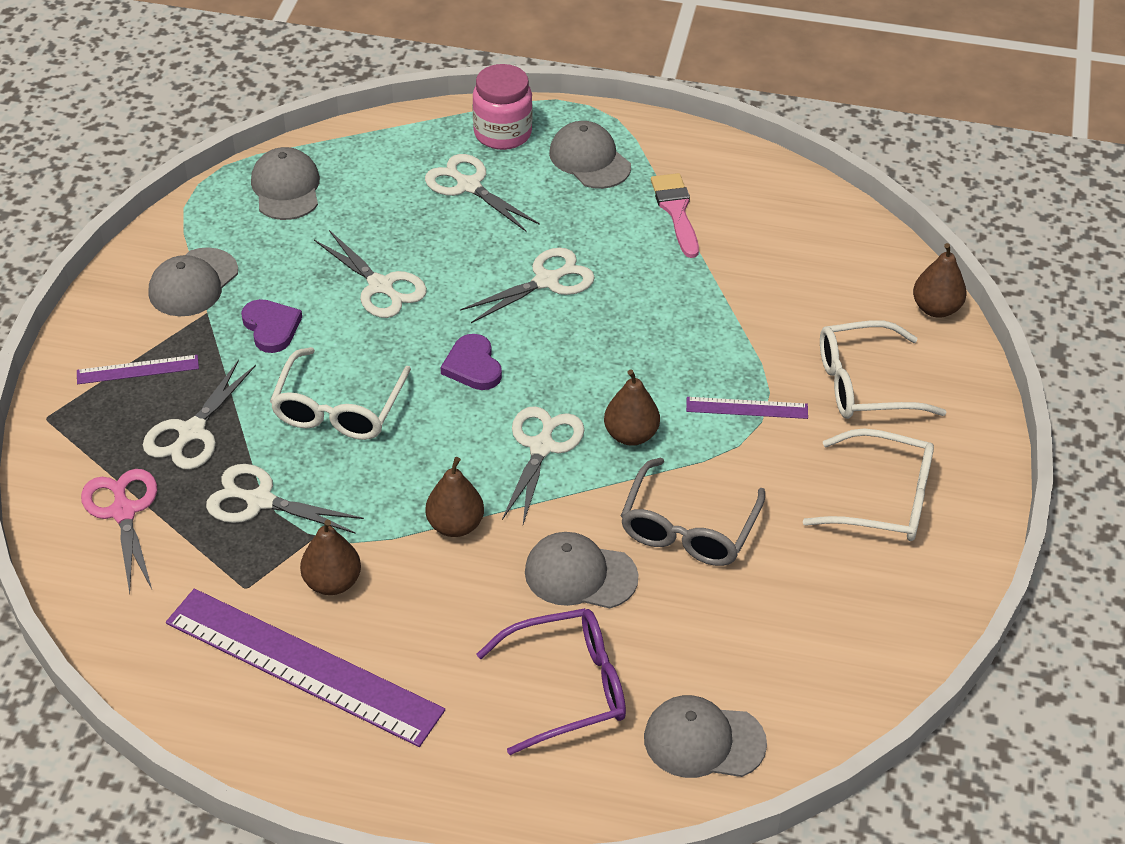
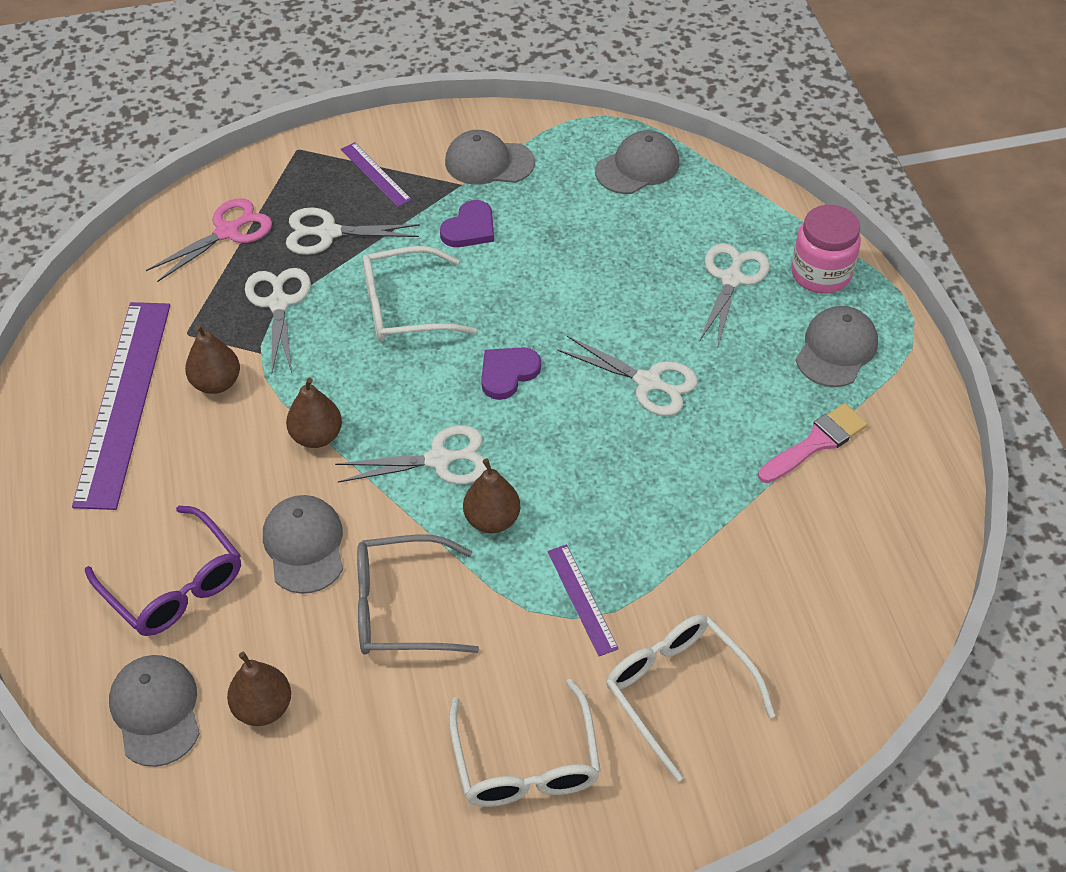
camera: 65 degrees right, 5 degrees up
(380, 286) = (563, 274): white scissors -> none
(936, 308) = (837, 722): brown pear -> brown pear (263, 707)

